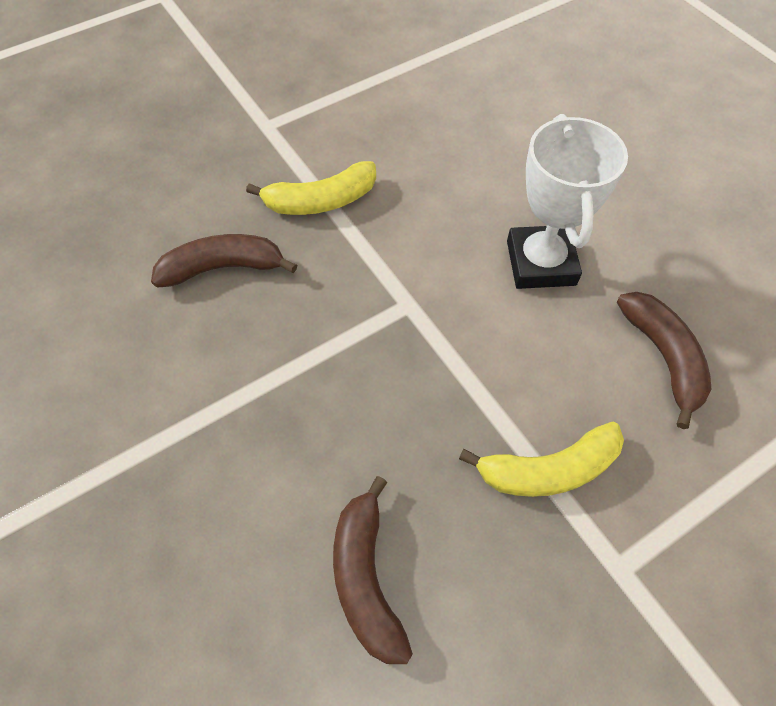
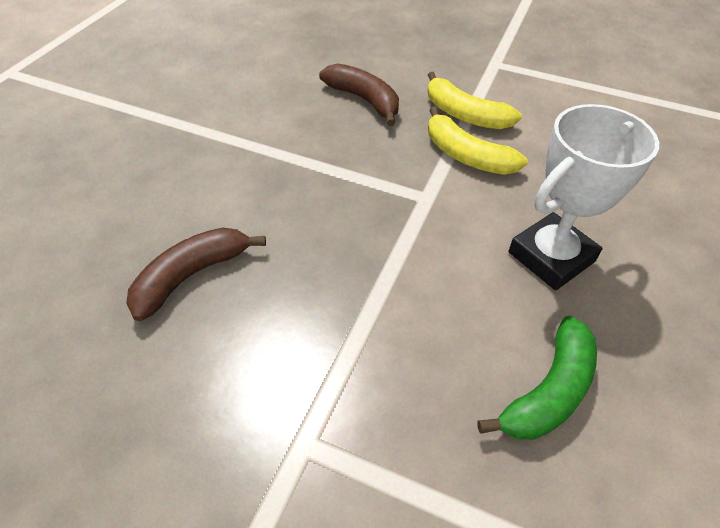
camera: 55 degrees right, 10 degrees down
(548, 469) = (357, 348): yellow banana -> yellow banana (466, 155)
(663, 357) = (548, 391): brown banana -> green banana

